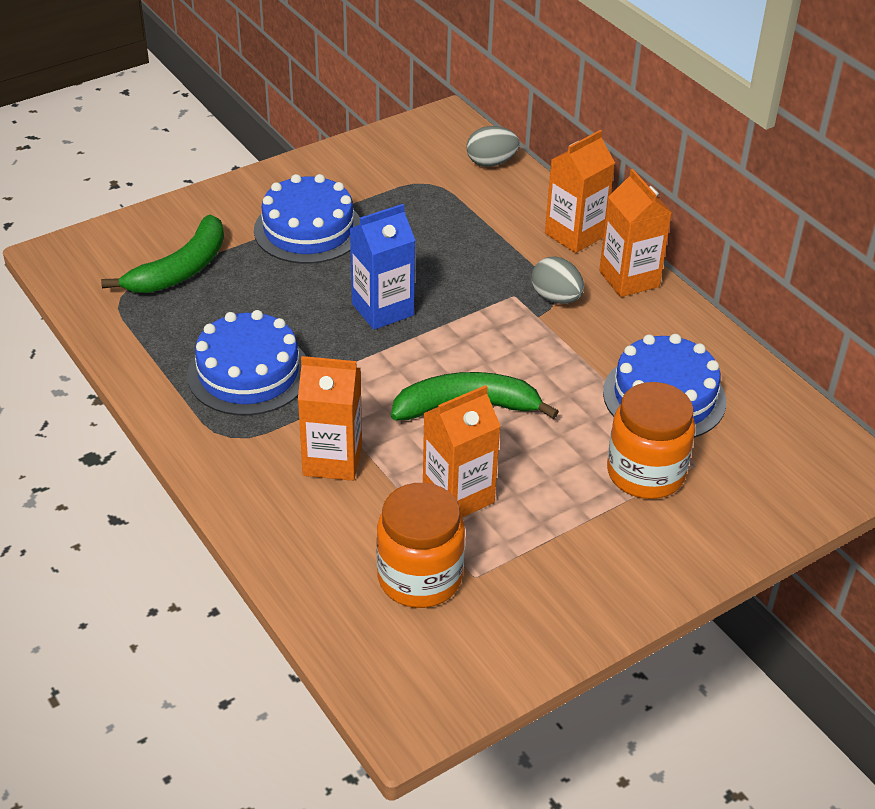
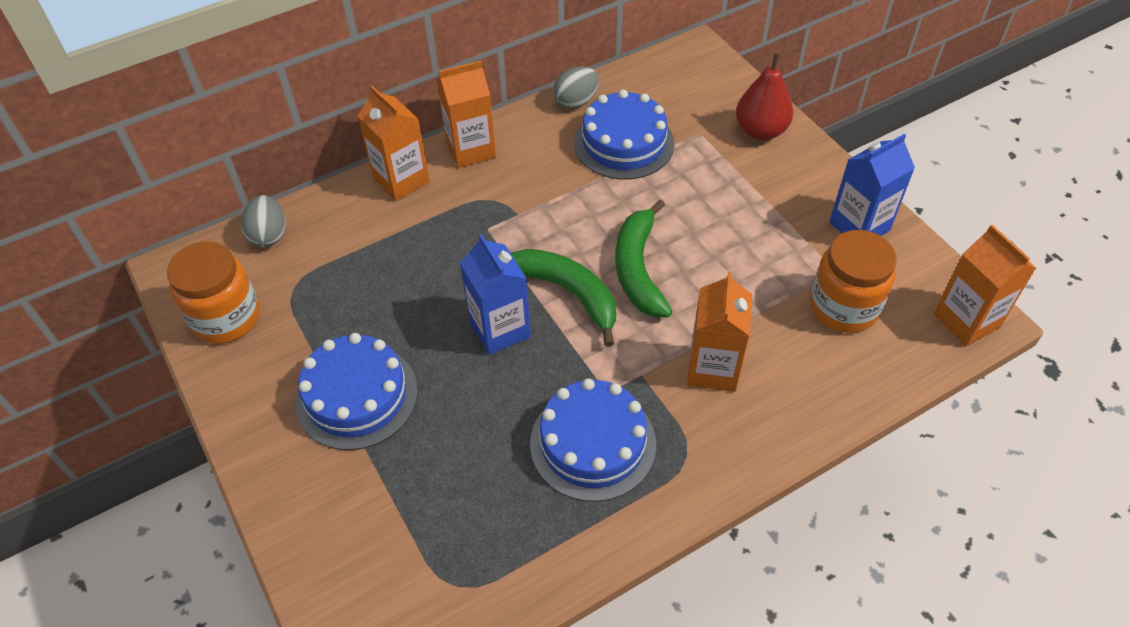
camera: 85 degrees left, 10 degrees up
(180, 269) = (412, 522): green banana -> green banana (568, 293)
(458, 496) = (748, 279): orange carton -> orange carton (966, 321)
(553, 608) = (859, 226): none -> blue carton
(556, 298) = (493, 200): grey egg -> grey egg (576, 101)
(645, 473) = (712, 162): orange jar -> orange jar (226, 318)
(714, 524) = (760, 131): none -> red pear

